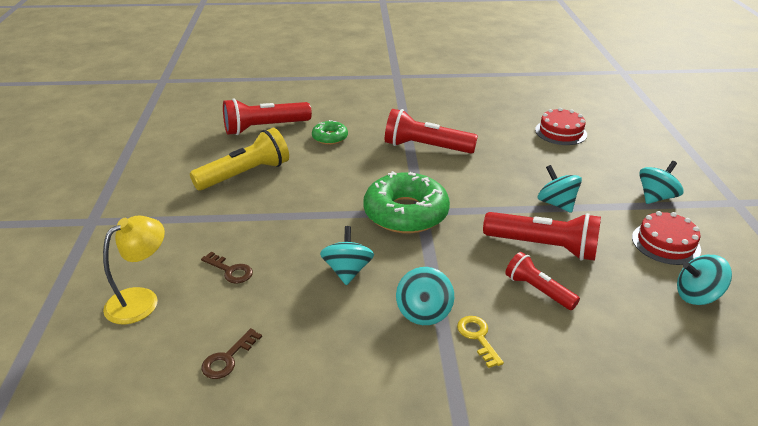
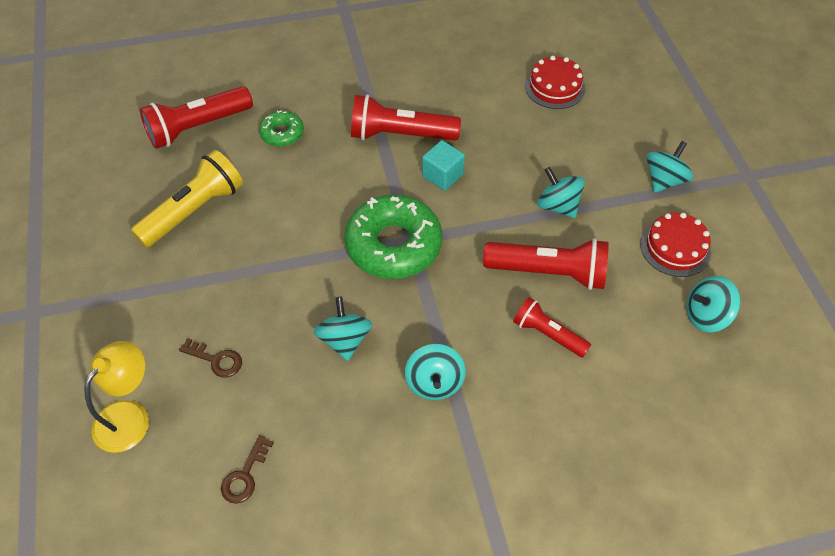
camera: 10 degrees left, 20 degrees up
(457, 174) = (442, 175): none -> turquoise cube
(478, 337) = (493, 406): yellow key -> none

